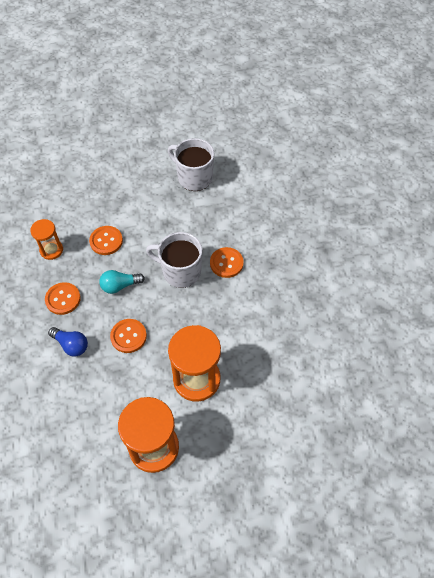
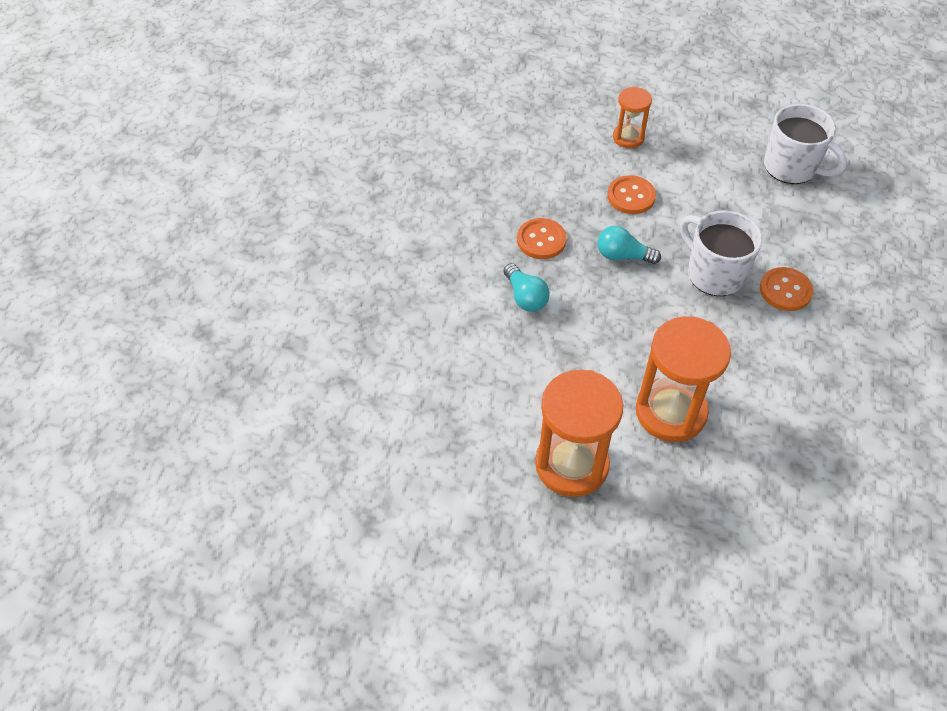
camera: 30 degrees right, 5 degrees down
(51, 250) = (555, 178): orange hourglass -> orange hourglass (628, 137)
(71, 345) = (525, 297): blue light bulb -> turquoise light bulb
(128, 336) = (604, 320): orange button -> none
(194, 177) = (791, 167): white mug -> white mug turned 150 degrees clockwise

